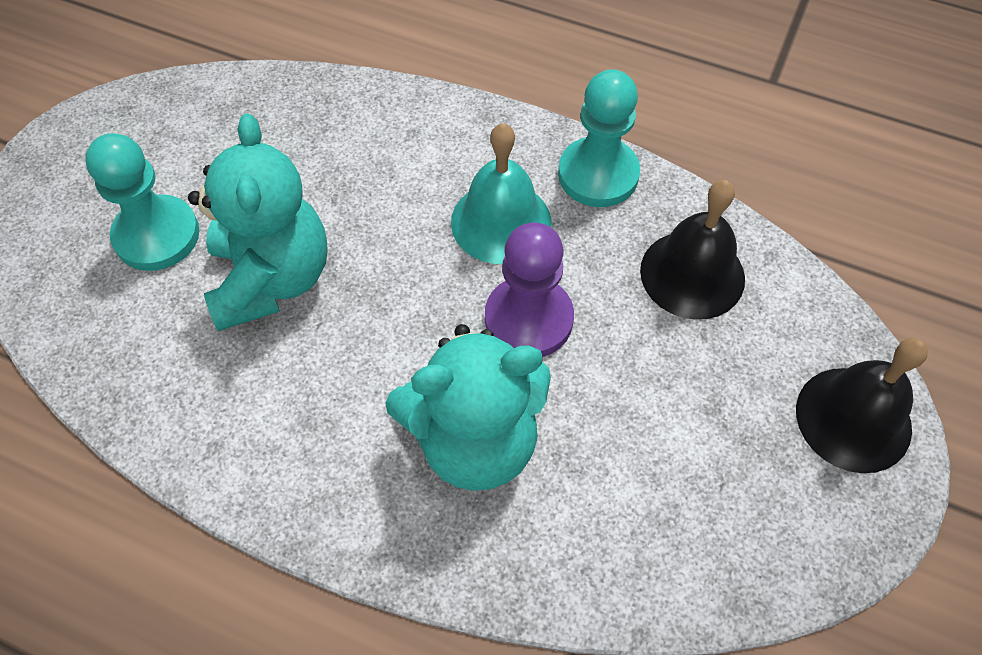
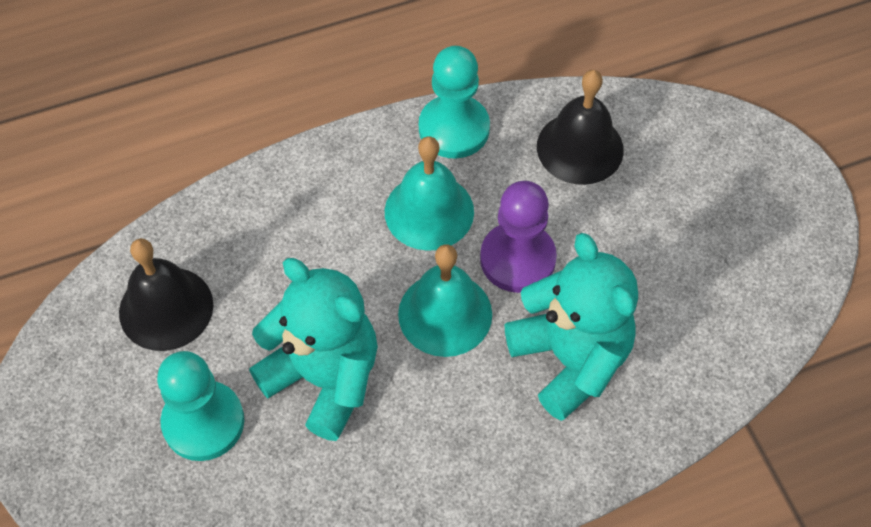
camera: 45 degrees left, 0 degrees up
(418, 311) = (445, 314): none -> turquoise bell
(475, 440) = (570, 359): turquoise teddy bear -> turquoise teddy bear turned 60 degrees counterclockwise
(853, 419) = (751, 161): black bell -> black bell (166, 308)

